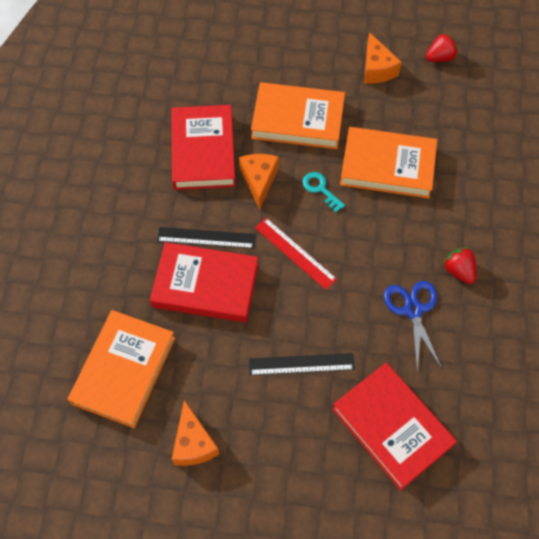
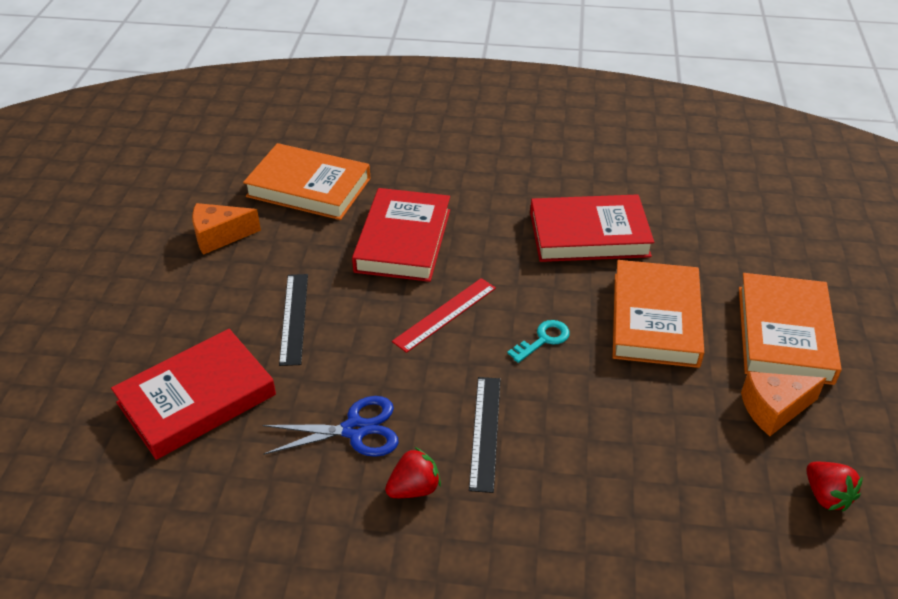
camera: 90 degrees right, 20 degrees down
(206, 238) = (465, 239): black ruler -> black ruler (485, 432)
(259, 181) = (550, 282): orange cheese -> none
(387, 166) = (591, 413): orange book -> orange book (784, 334)

